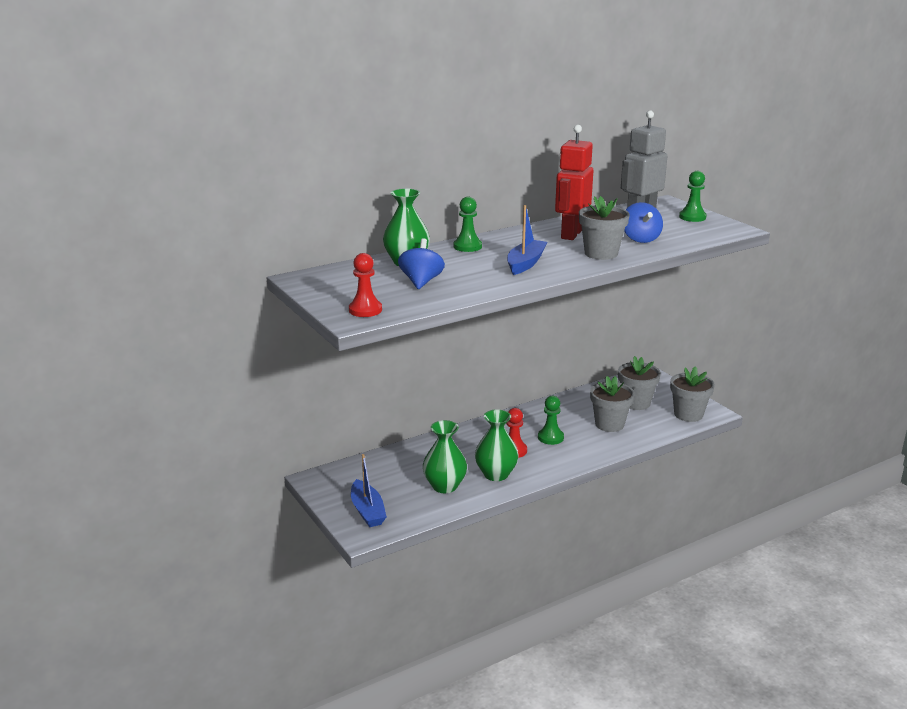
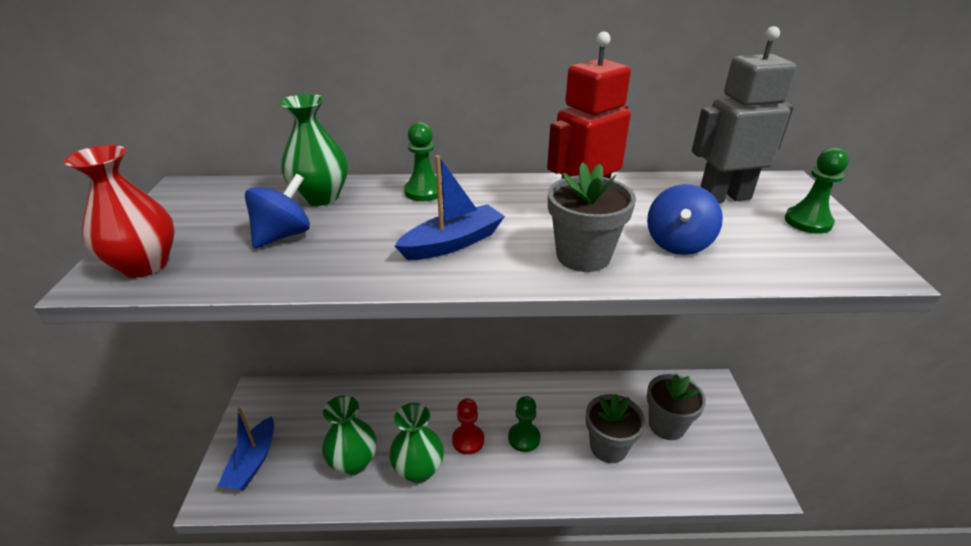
camera: 30 degrees right, 10 degrees up
(365, 310) = (145, 265): red pawn -> red vase
(688, 414) = (724, 475): grey flower pot -> none

